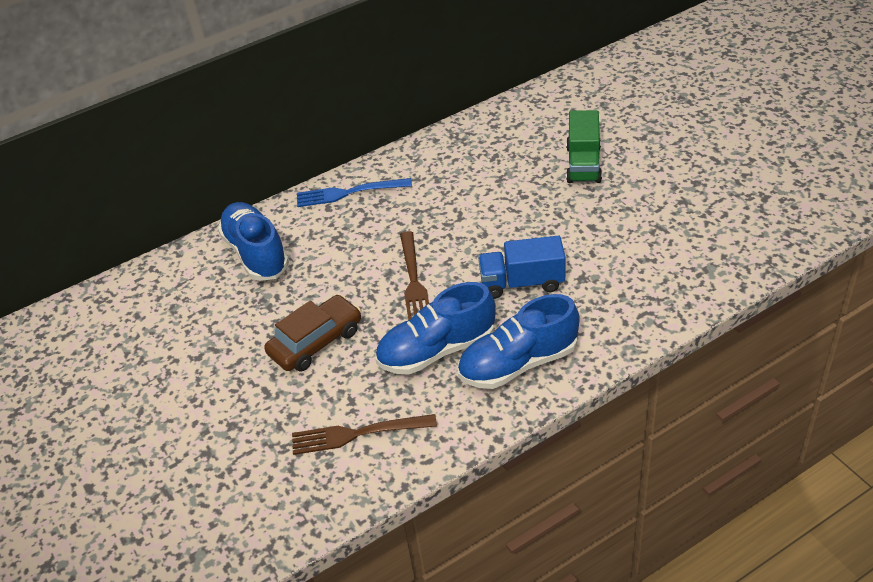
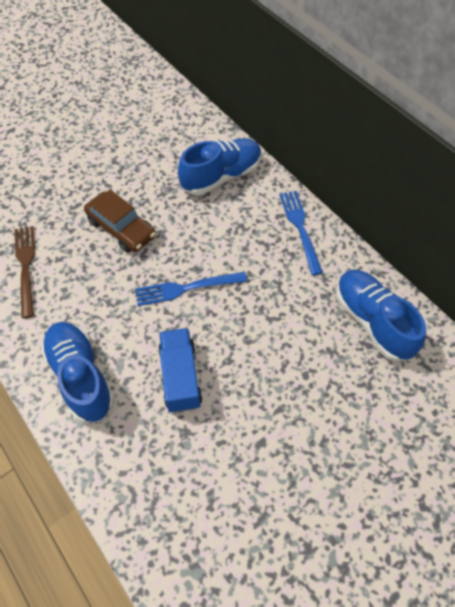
camera: 80 degrees right, 15 degrees up
(414, 281) = (186, 288): brown fork -> blue fork
(437, 350) = (103, 312): blue shoe -> blue shoe (372, 321)
(583, 164) = (363, 435): green truck -> none

